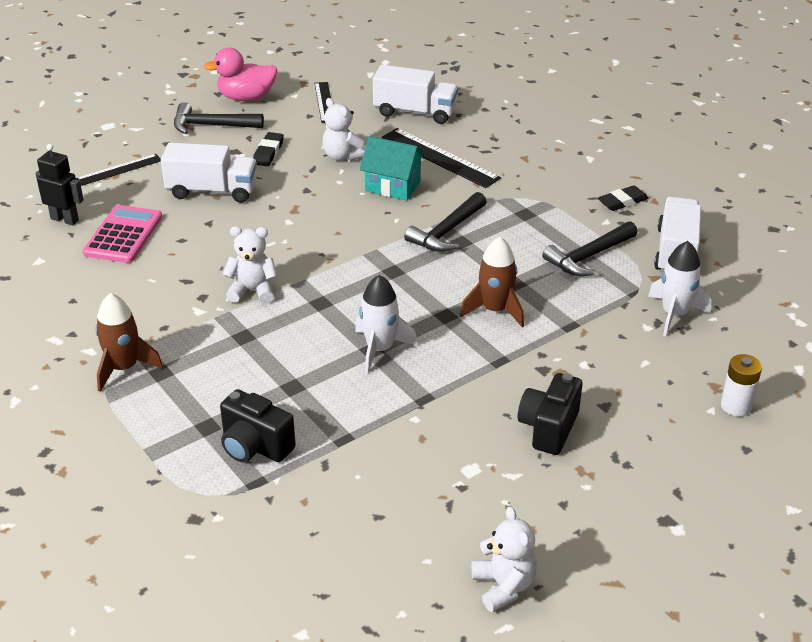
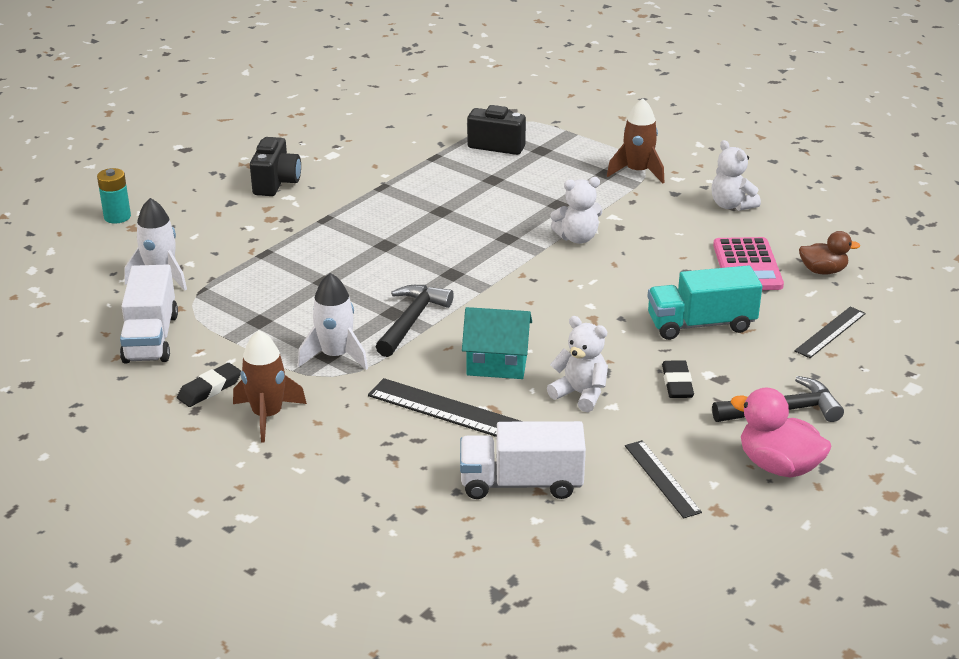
camera: 165 degrees right, 5 degrees down
(65, 219) = (823, 271): black robot -> brown duck
(212, 191) = (701, 324): white truck -> turquoise truck
(246, 98) = (778, 466): pink duck -> pink duck turned 120 degrees counterclockwise
(380, 349) = (434, 212): white rocket -> white rocket (335, 356)
(495, 310) = (339, 255): brown rocket -> brown rocket (267, 415)
(503, 586) = (296, 109): white teddy bear -> white teddy bear (731, 205)
(588, 256) = (249, 318): black hammer -> none
(736, 406) = (117, 217): white battery -> turquoise battery

